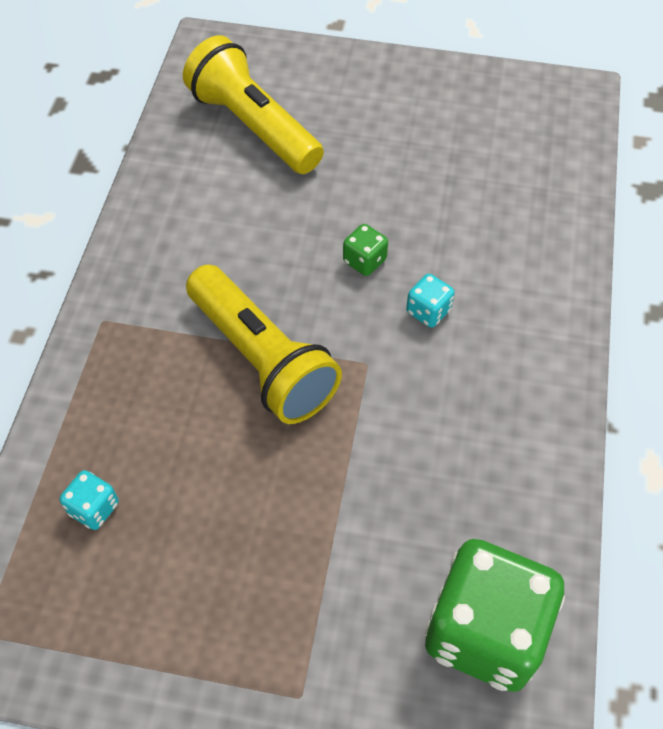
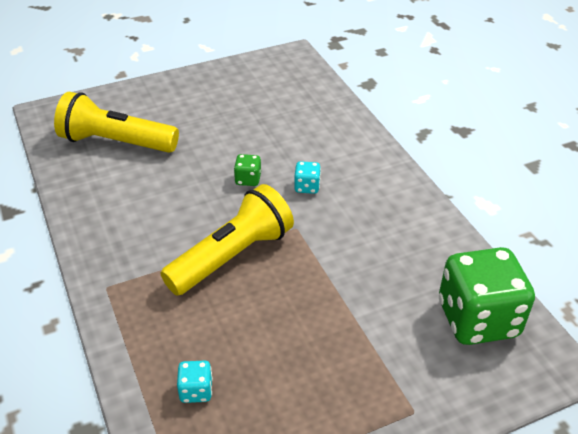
camera: 35 degrees left, 15 degrees down
(262, 359) = (232, 256): yellow flashlight -> yellow flashlight turned 60 degrees counterclockwise

